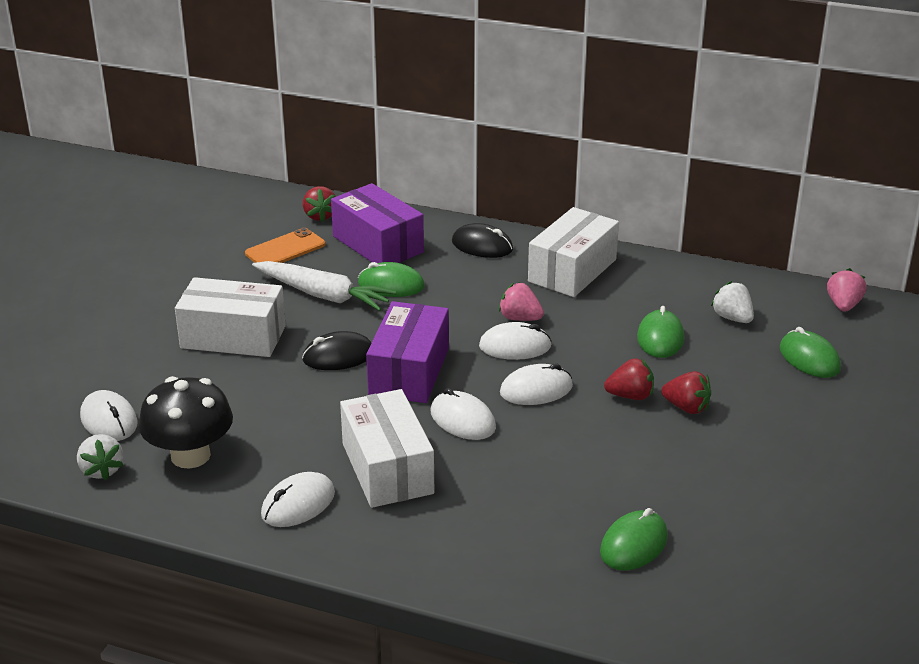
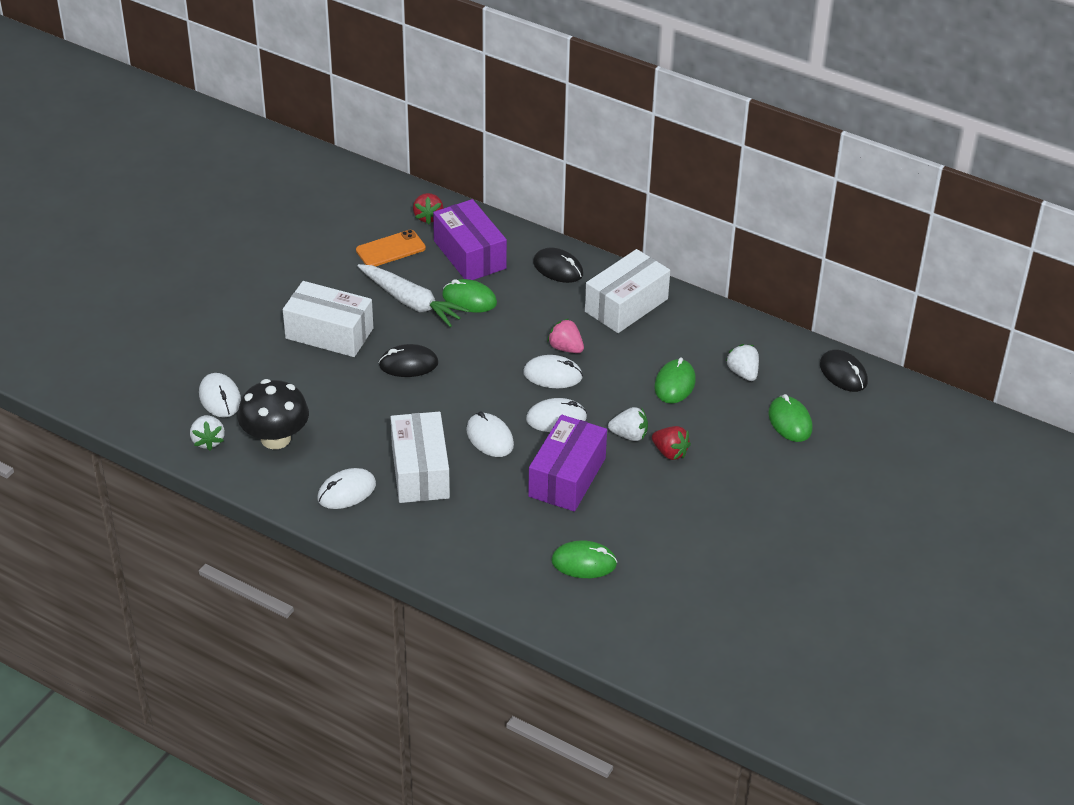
camera: 10 degrees right, 10 degrees up
(409, 372) = (461, 387): purple box -> purple box (567, 477)
(630, 396) = (629, 435): red strawberry -> white strawberry
(633, 544) = (584, 562): green mouse -> green mouse turned 45 degrees clockwise
(843, 305) = (843, 373): pink strawberry -> black mouse

